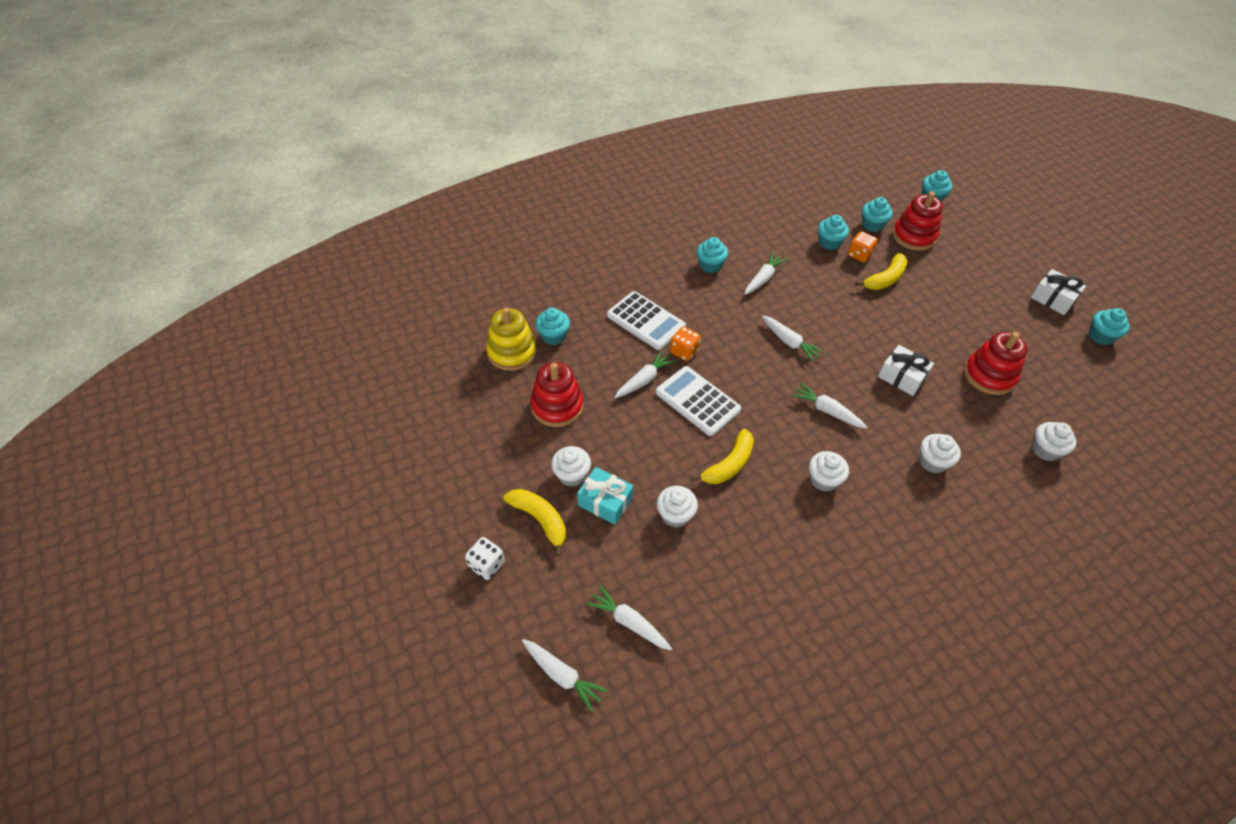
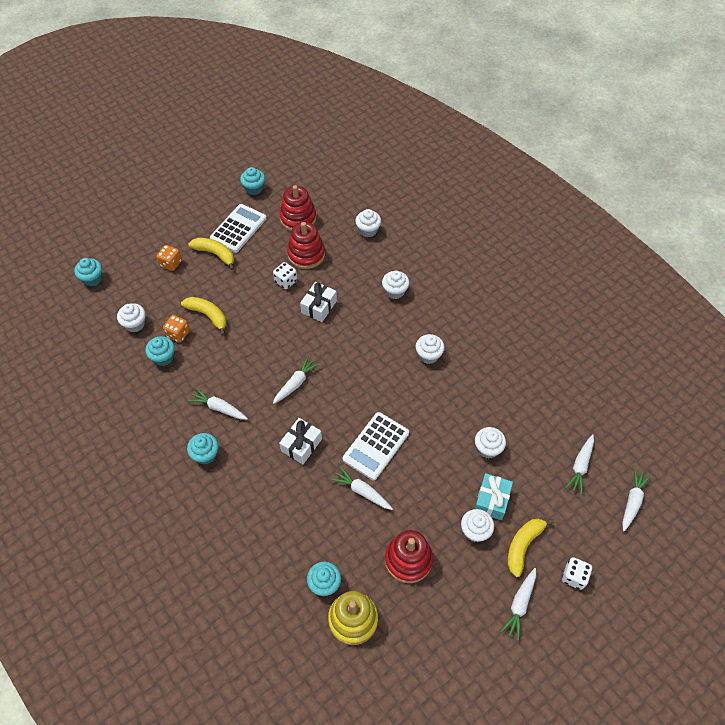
camera: 100 degrees left, 5 degrees up
(646, 321) = (290, 501): white calculator -> white calculator (238, 229)
(684, 351) = (322, 463): orange dice -> orange dice (171, 263)
(729, 465) = (432, 417): yellow banana -> yellow banana (215, 254)
(827, 411) = (364, 354): white carrot -> white carrot (520, 604)
(872, 225) = (135, 324): turquoise cupcake -> white cupcake
(913, 236) = (149, 294): red stacking toy -> red stacking toy (298, 218)
(941, 350) = (286, 281): none -> white dice
(1053, 299) = (218, 210): white gift -> white gift (301, 445)

